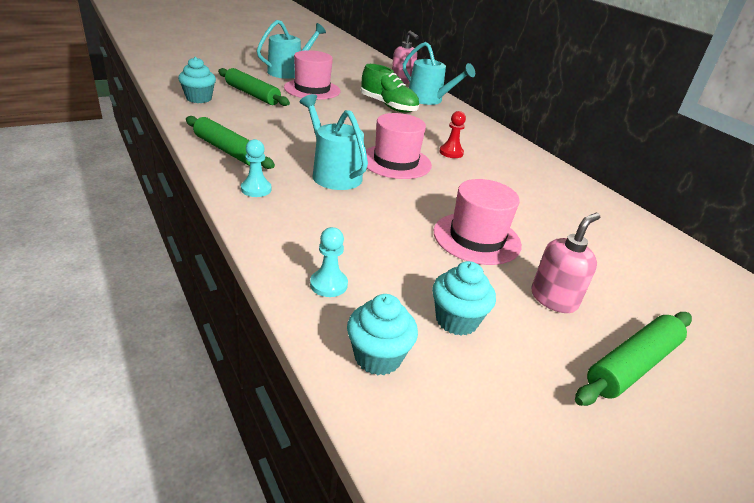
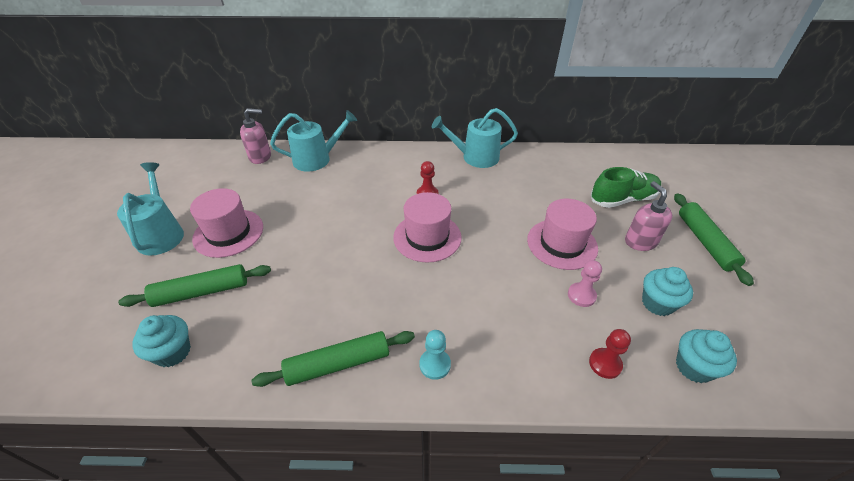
camera: 55 degrees left, 10 degrees up
(328, 284) = (605, 364): turquoise pawn -> red pawn
(333, 174) = (430, 290): turquoise watering can -> turquoise watering can (475, 157)
(388, 106) = (312, 192): green shoe -> green shoe (622, 199)
(411, 259) = (581, 295): none -> pink pawn

